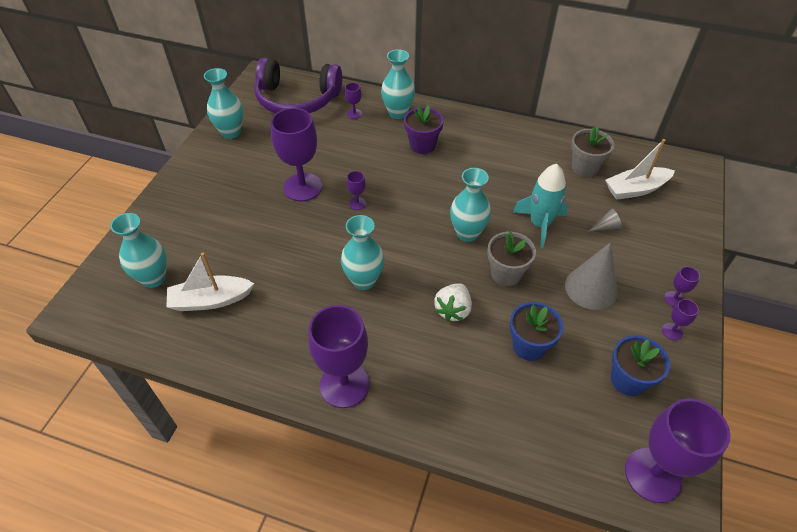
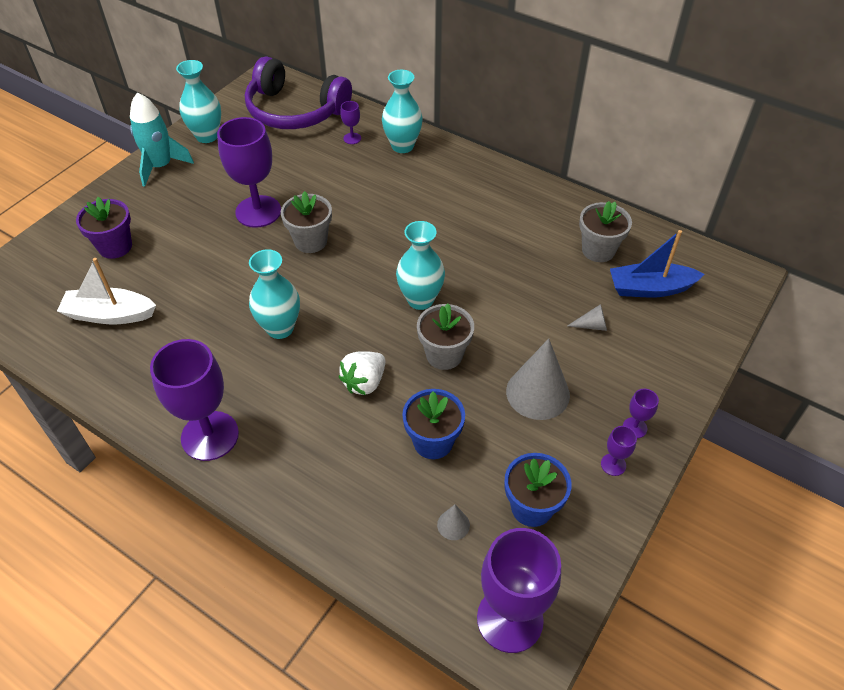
camera: 15 degrees right, 0 degrees up
(154, 278) = (62, 279): turquoise vase -> none
(357, 203) = (310, 241): purple goblet -> grey flower pot
(422, 145) = (414, 188): purple flower pot -> purple flower pot (115, 246)
(540, 224) = (511, 306): turquoise rocket -> turquoise rocket (161, 166)
(575, 410) = (453, 525): none -> grey cone
(635, 189) = (650, 288): white boat -> blue boat

